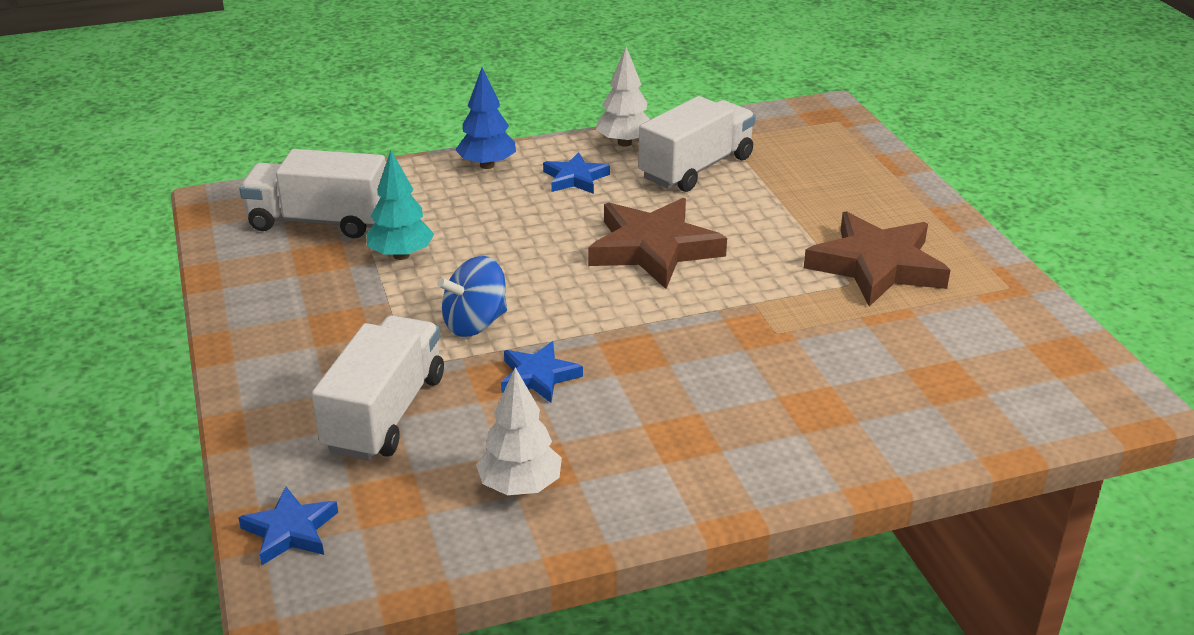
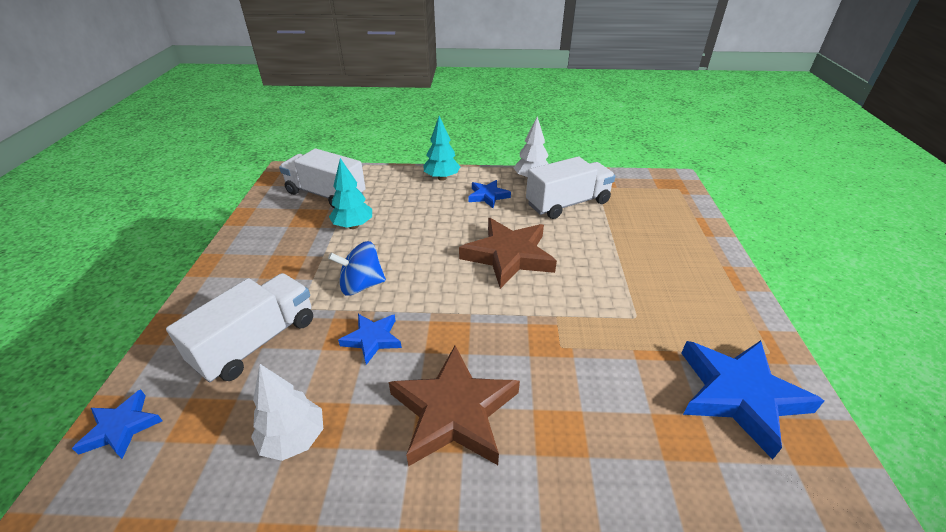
camera: 20 degrees right, 5 degrees up
(487, 165) = (442, 178): blue tree -> turquoise tree
(876, 266) = (663, 306): brown star -> brown star (454, 411)
(989, 333) = (739, 395): none -> blue star

